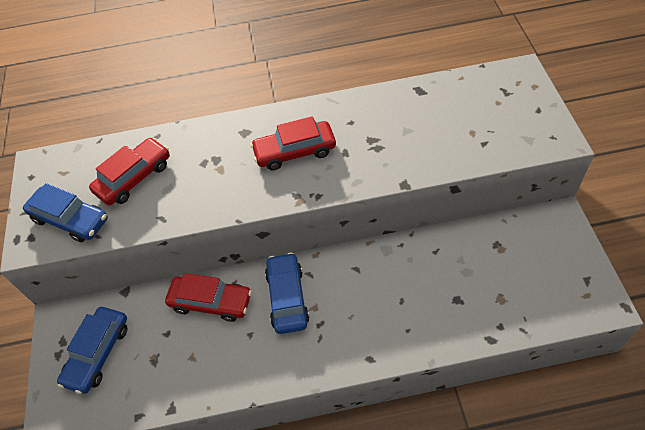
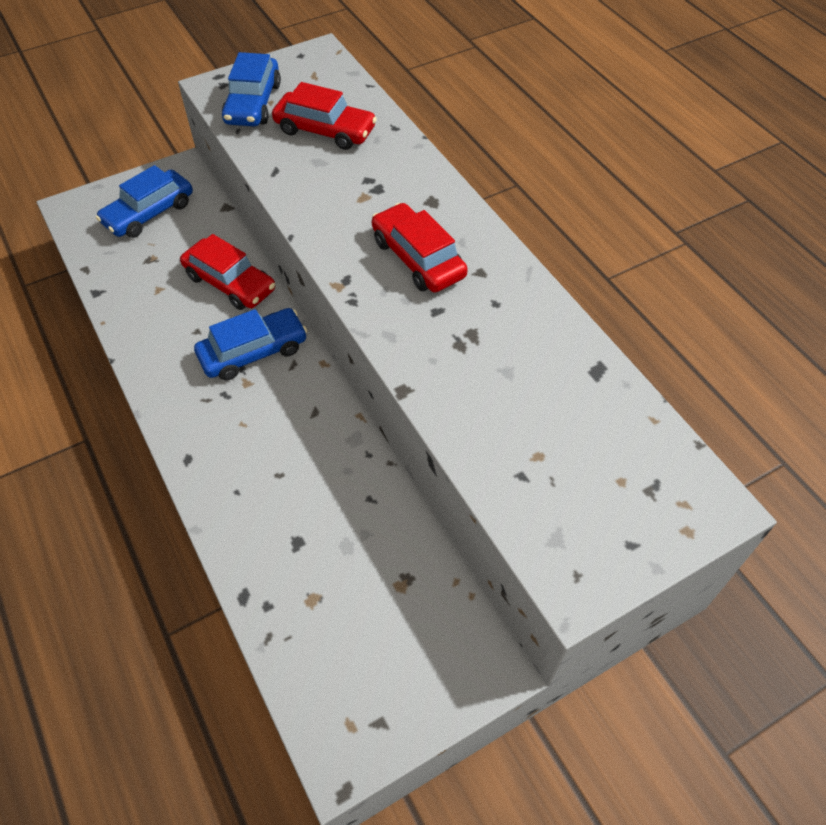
camera: 65 degrees right, 0 degrees up
(98, 353) = (149, 213): blue car -> blue car turned 45 degrees counterclockwise
(211, 302) = (230, 283): red car -> red car turned 45 degrees counterclockwise

